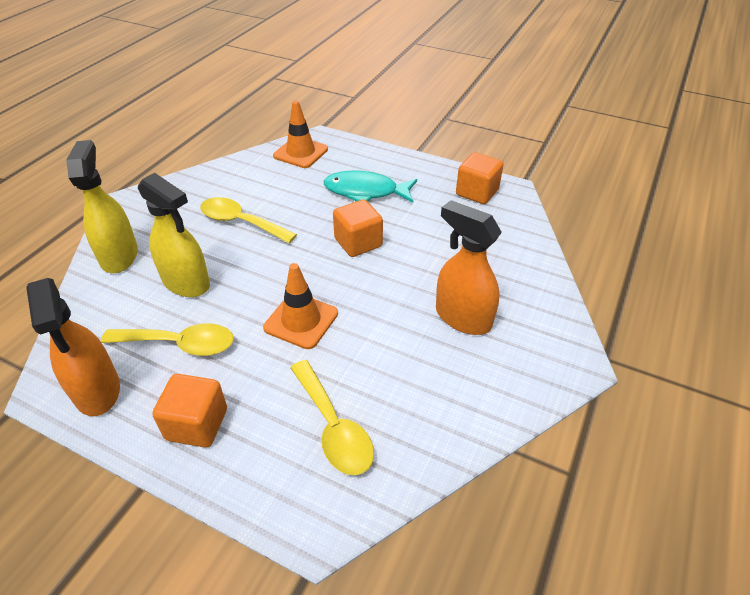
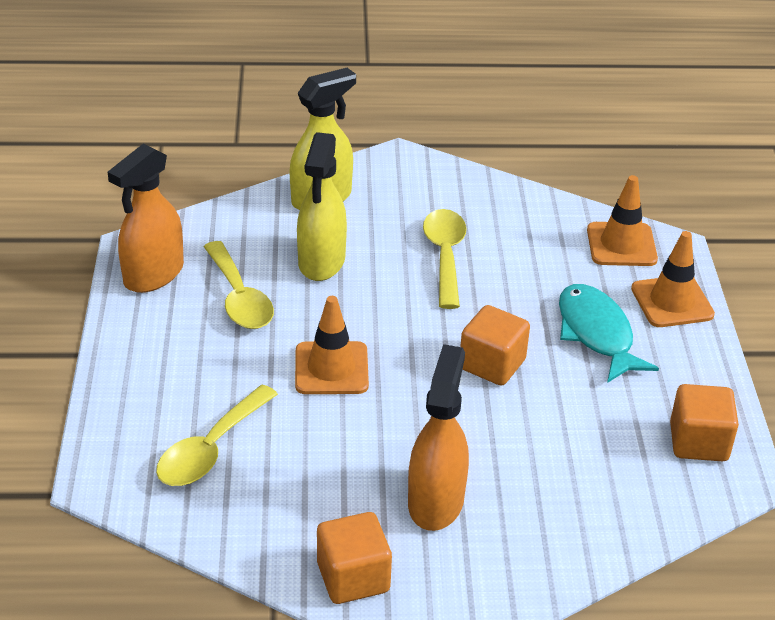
camera: 60 degrees right, 5 degrees down
(197, 424) = (157, 354): orange cube -> orange cube (353, 577)
(363, 156) = (672, 302): none -> orange traffic cone

